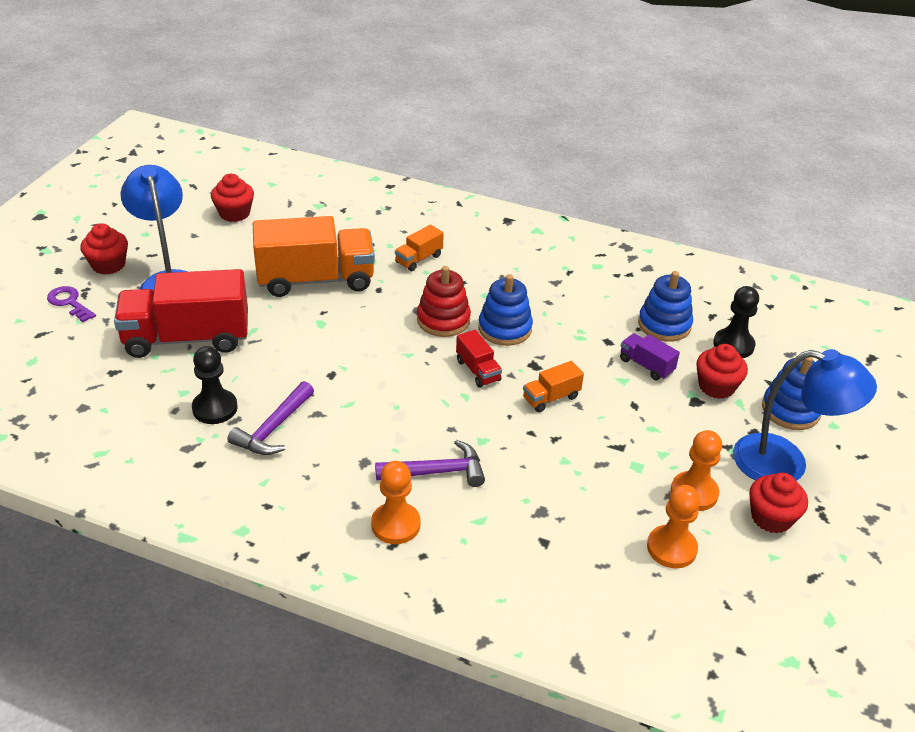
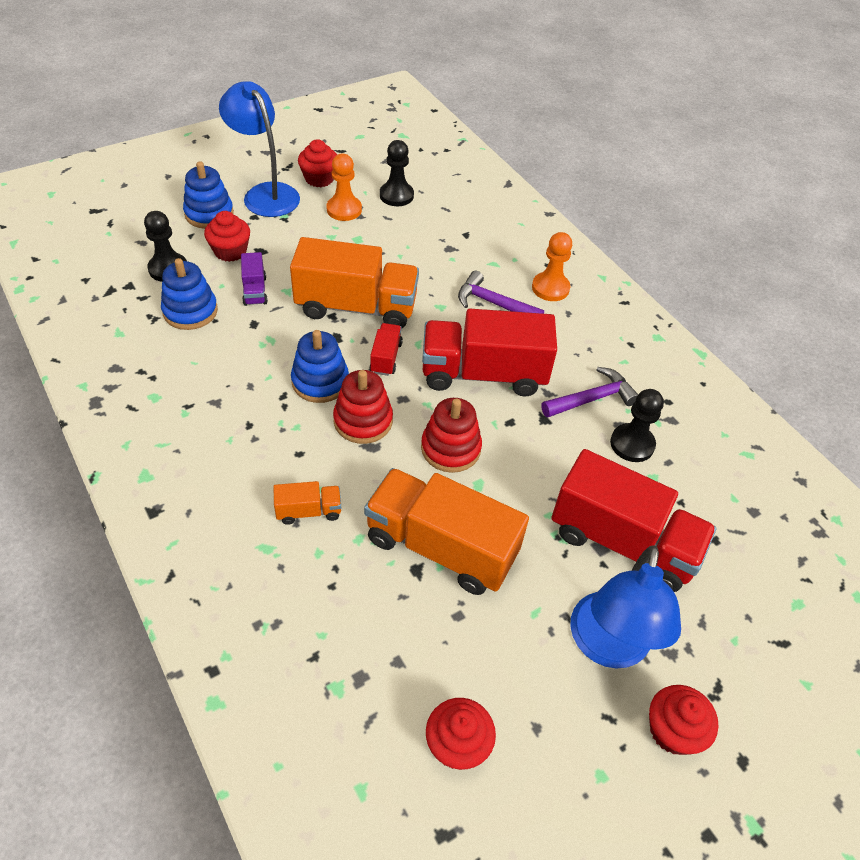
camera: 145 degrees left, 10 degrees up
(69, 303) = (739, 680): purple key -> none
(361, 334) = (450, 448): none -> red stacking toy
(385, 400) = (483, 374): none -> red truck
(551, 398) = (356, 307): orange truck -> orange truck, size x2.24
(671, 548) = (396, 195): orange pawn -> black pawn

